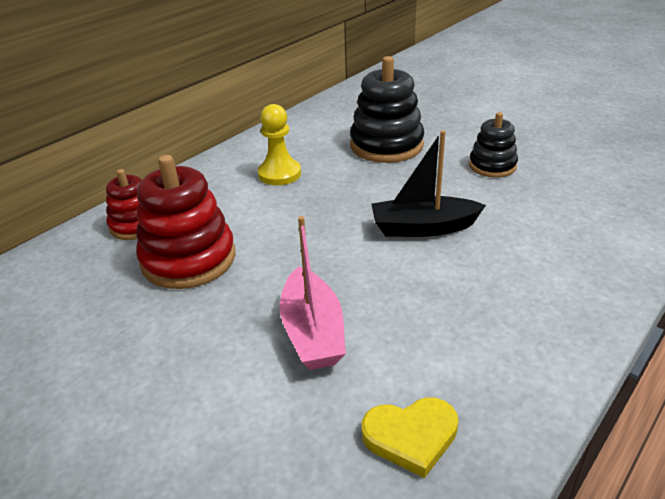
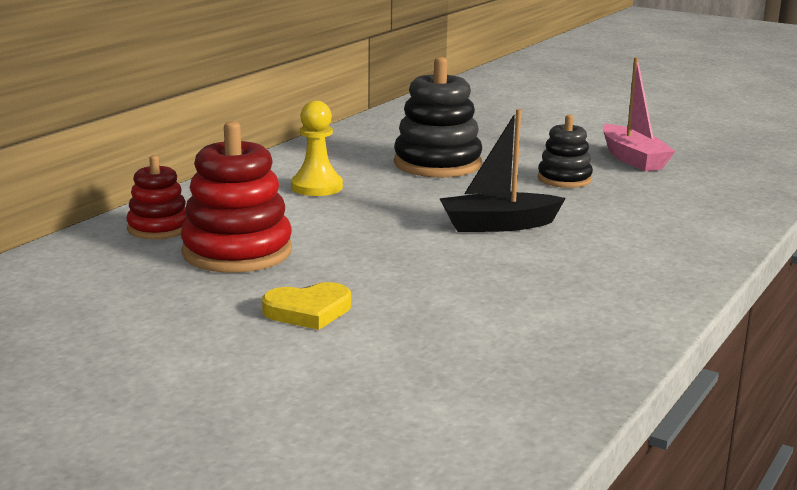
camera: 10 degrees left, 15 degrees down
(313, 332) = (401, 298): pink boat -> pink boat (633, 159)
(411, 436) = (523, 356): yellow heart -> yellow heart (308, 311)

